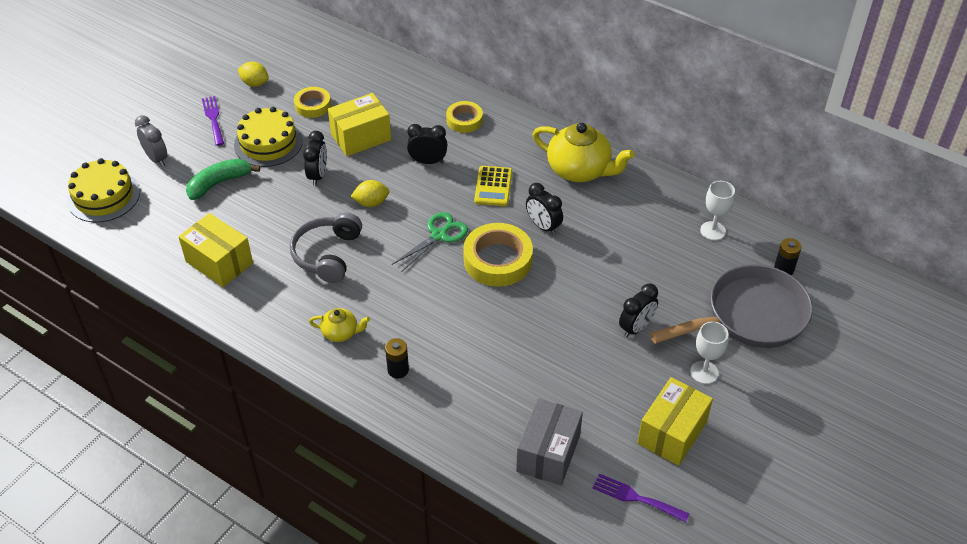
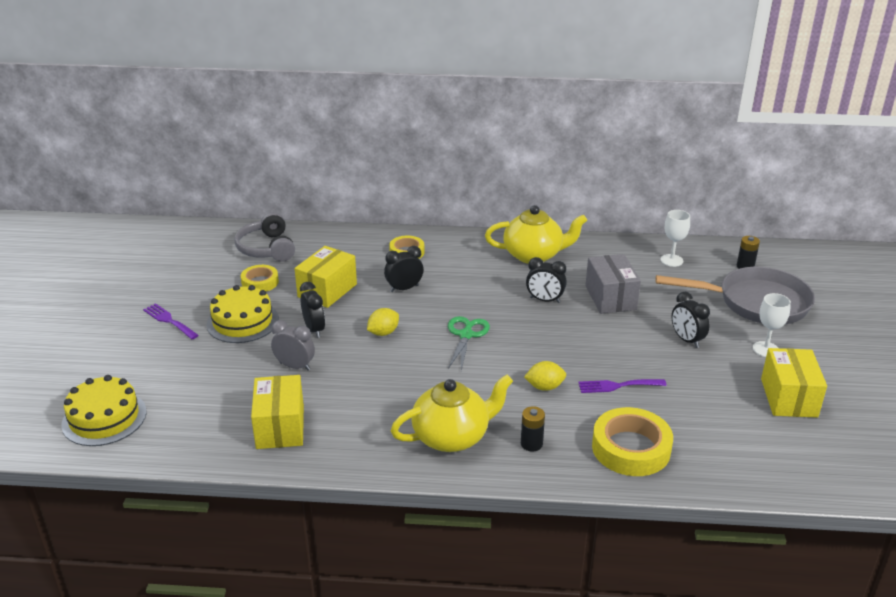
camera: 30 degrees left, 15 degrees down
(156, 158) = (136, 369): grey clock -> grey clock (295, 366)
(219, 183) = (221, 367): green banana -> none
(219, 262) = (280, 427): yellow box -> yellow box turned 75 degrees clockwise
(255, 83) = (187, 283): yellow lemon -> yellow lemon (544, 387)
(327, 254) = (380, 383): grey headphones -> grey headphones (267, 248)
(341, 333) = (452, 437): yellow teapot -> yellow teapot, size x1.97
(493, 186) = (477, 287): yellow calculator -> none
(498, 260) = (532, 334): yellow tape -> yellow tape (631, 448)
(548, 453) = (716, 451): grey box -> grey box (610, 298)
(635, 497) = (813, 453): purple fork -> purple fork (617, 386)
(636, 328) = (686, 340): black clock -> black clock turned 135 degrees clockwise
(749, 316) = (755, 303): grey pan -> grey pan turned 60 degrees clockwise

